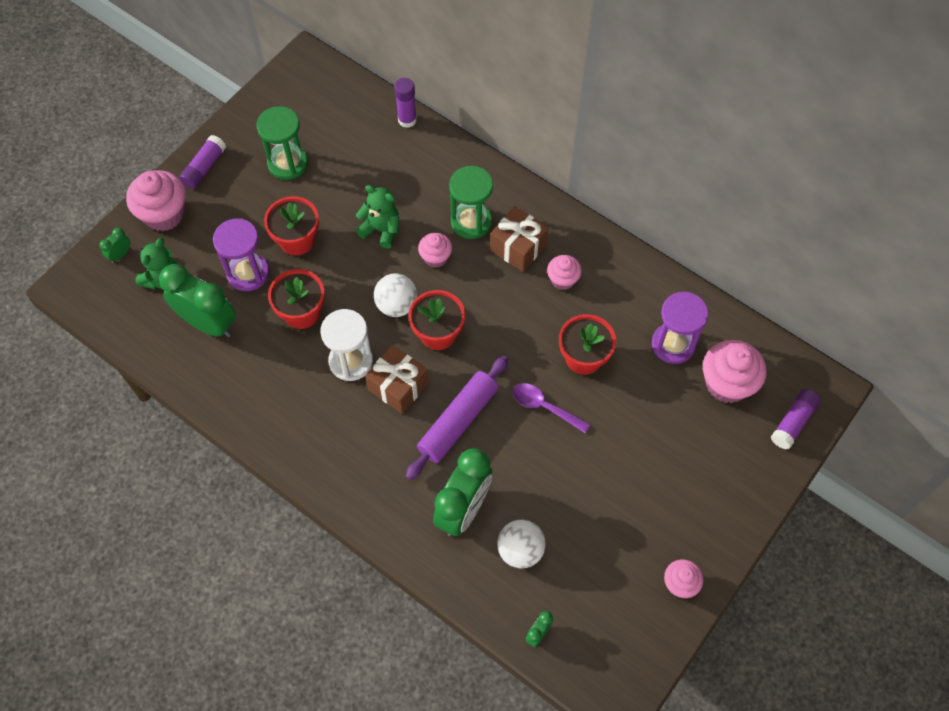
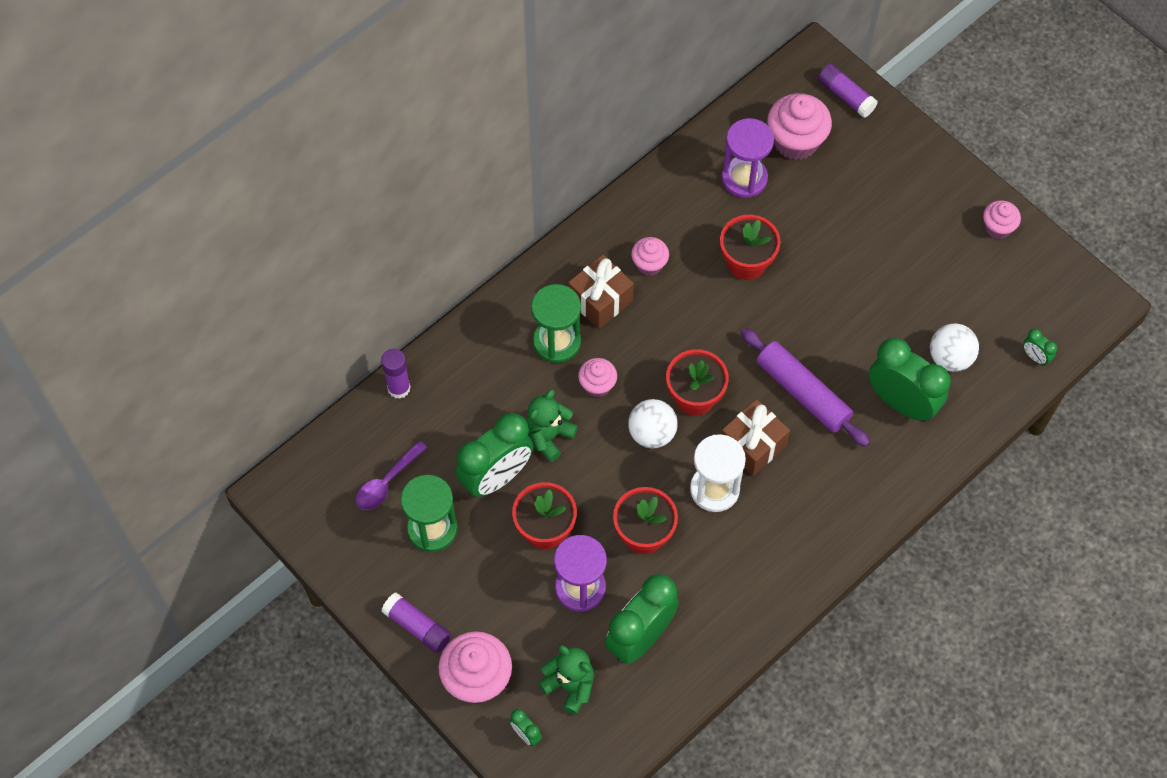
camera: 80 degrees left, 0 degrees up
(338, 199) = (496, 477): none -> green clock
(544, 407) = (797, 309): purple spoon -> purple spoon (387, 482)

